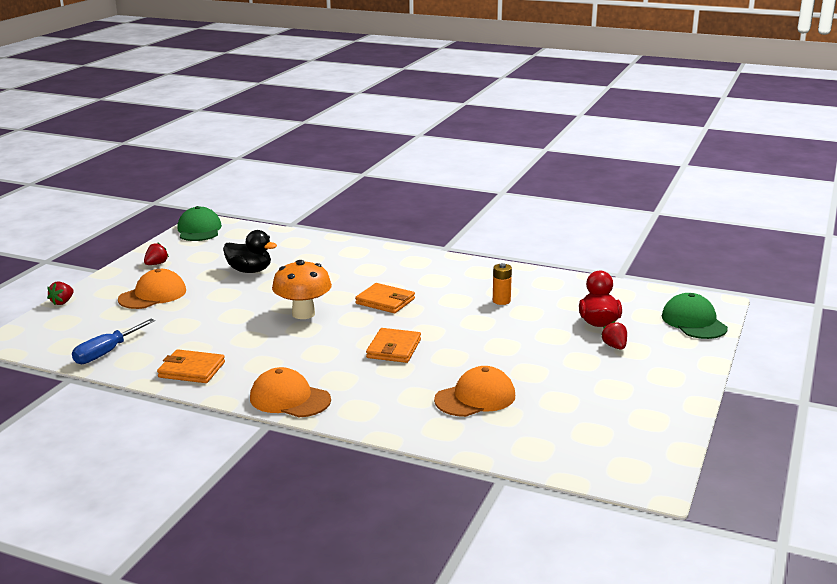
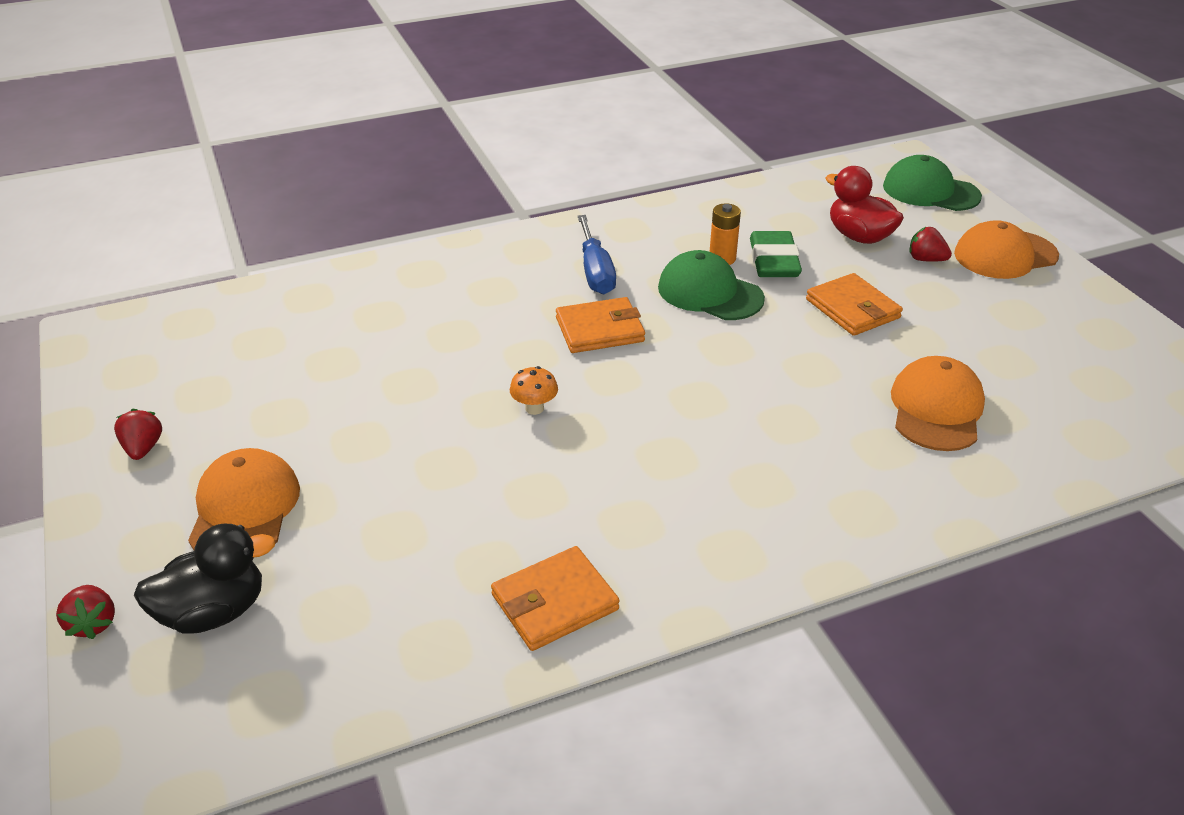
camera: 45 degrees left, 15 degrees up
(107, 352) = (364, 665): blue screwdriver -> blue screwdriver (595, 271)
(199, 230) = (107, 348): green cap -> green cap (709, 293)
(250, 271) = (327, 379): black duck -> black duck (214, 612)
(289, 399) = (764, 555): orange cap -> orange cap (1005, 255)
(303, 314) = (534, 408): orange mushroom -> orange mushroom, size x0.47
(393, 349) = (736, 395): orange wallet -> orange wallet (852, 309)
(526, 312) = (773, 261): none -> green eraser

